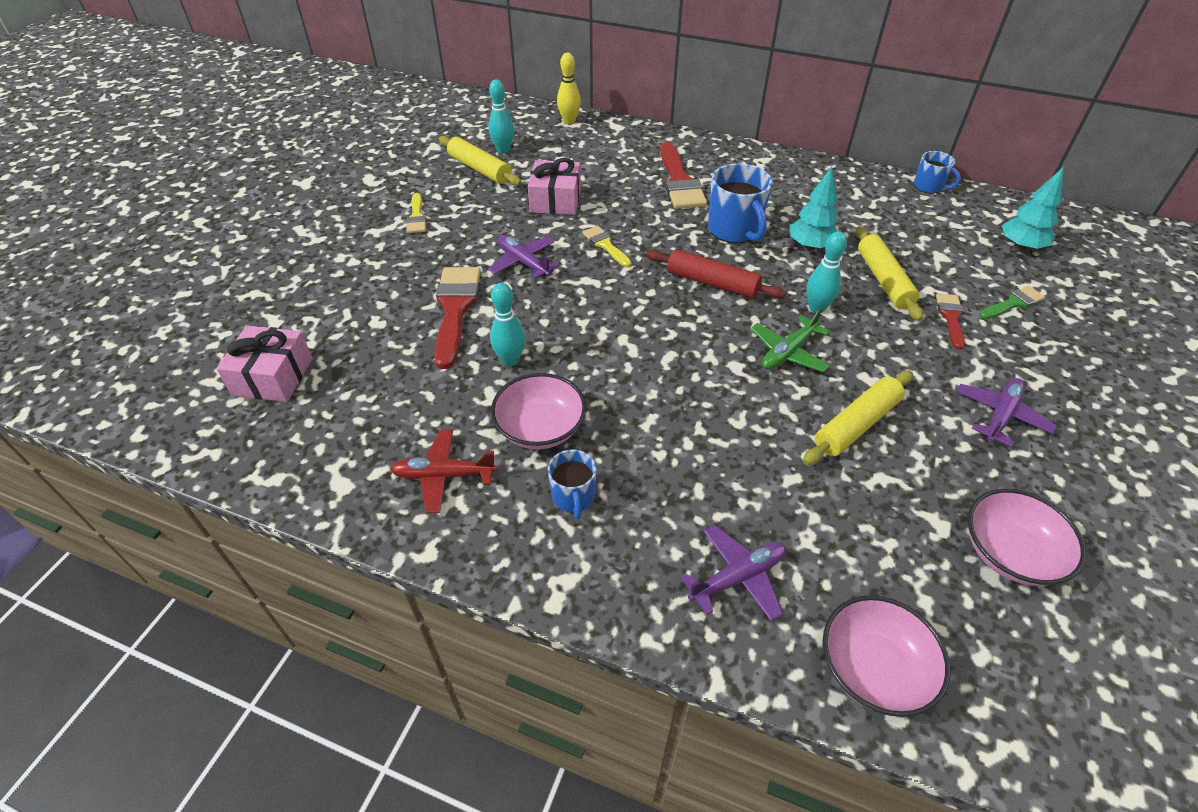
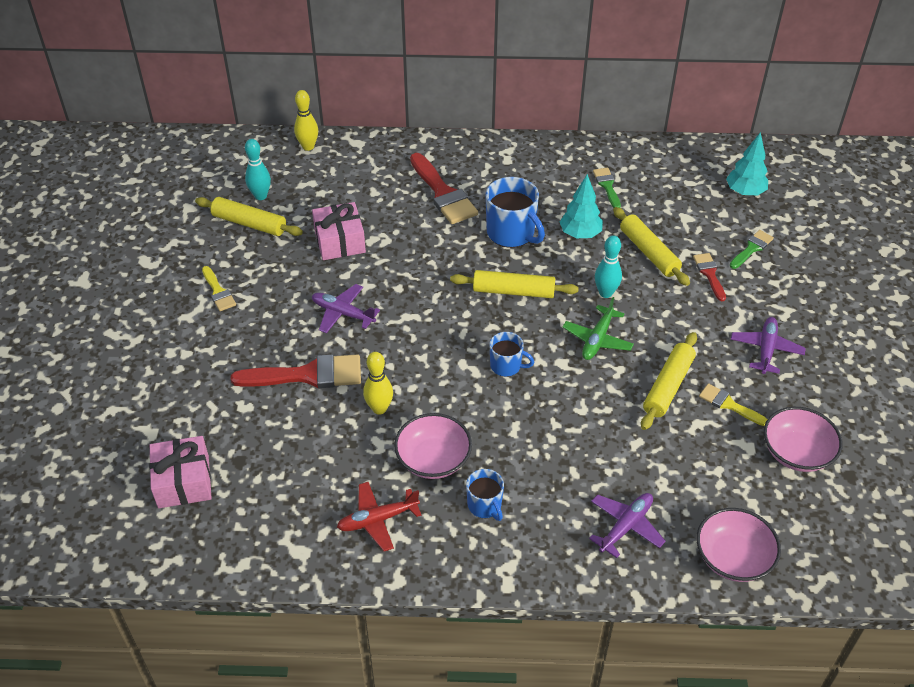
camera: 20 degrees left, 0 degrees up
(455, 309) = (307, 375): red brush -> red brush turned 105 degrees clockwise
(510, 360) = (379, 408): turquoise bowling pin -> yellow bowling pin
(605, 245) = (407, 277): yellow brush -> yellow brush (729, 404)
(712, 283) = (513, 291): red rolling pin -> yellow rolling pin
(858, 209) = (607, 186): none -> green brush
(929, 186) = (657, 147): blue mug -> blue mug (506, 366)

